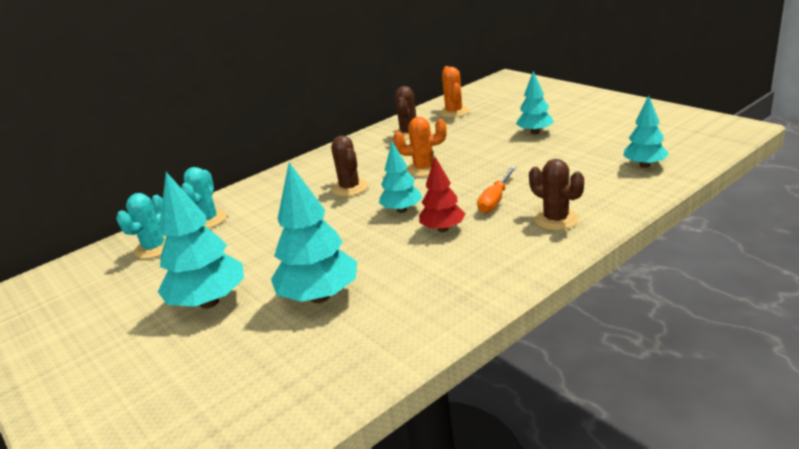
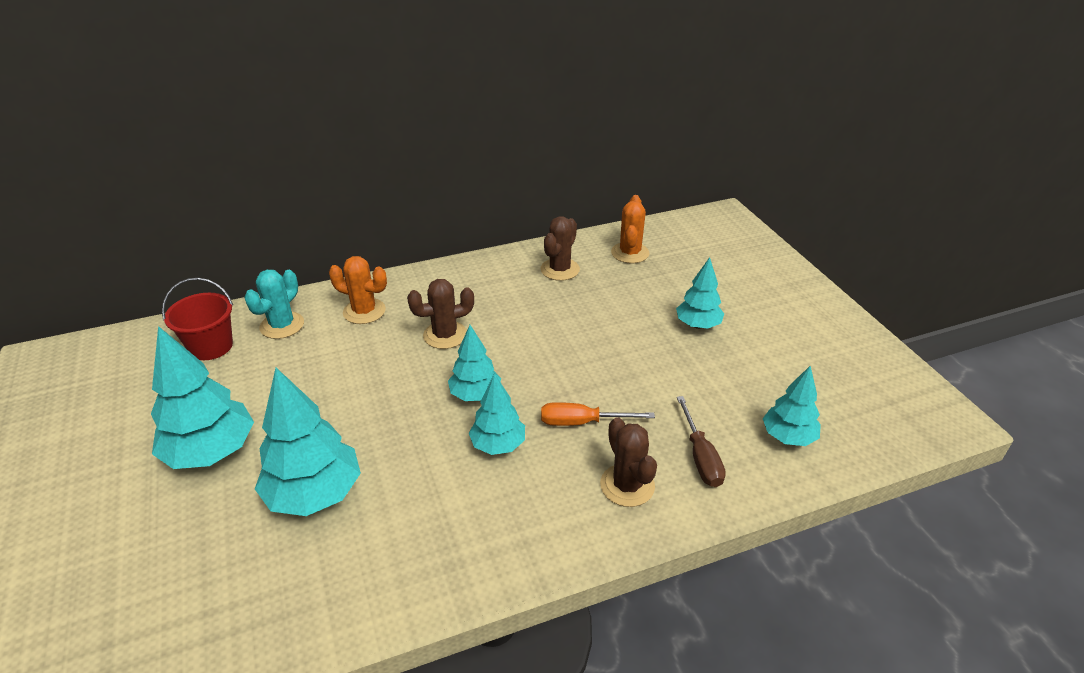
camera: 15 degrees right, 10 degrees up
(154, 248) = (211, 346): turquoise cactus -> red bucket
(350, 188) = (445, 335): brown cactus -> brown cactus turned 75 degrees clockwise
(424, 168) = (539, 336): orange cactus -> orange cactus (364, 311)
(443, 229) = (498, 445): red tree -> turquoise tree
(495, 200) = (582, 422): orange screwdriver -> orange screwdriver turned 45 degrees clockwise
(594, 191) = (700, 456): none -> brown screwdriver

